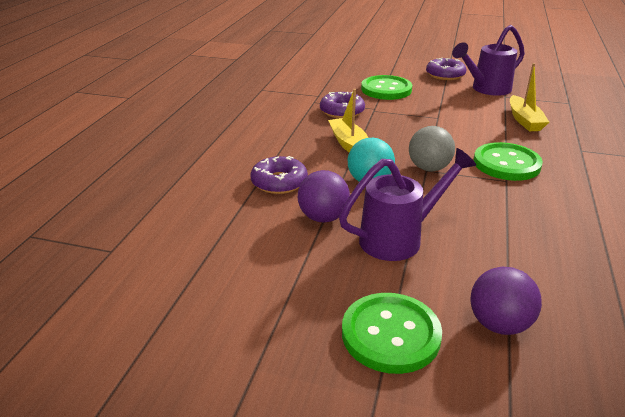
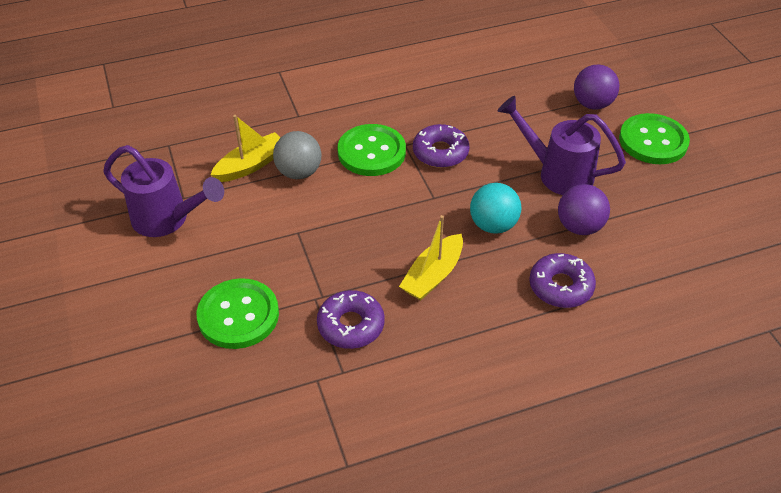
camera: 125 degrees left, 15 degrees up
(429, 168) = (429, 197): grey ball -> grey ball (299, 172)
(445, 75) = (132, 277): purple donut -> purple donut (440, 152)

